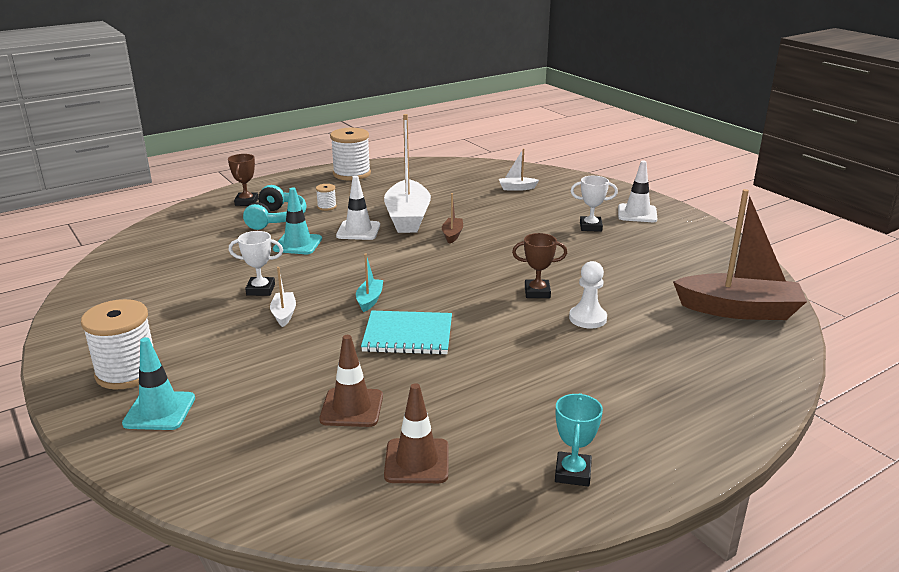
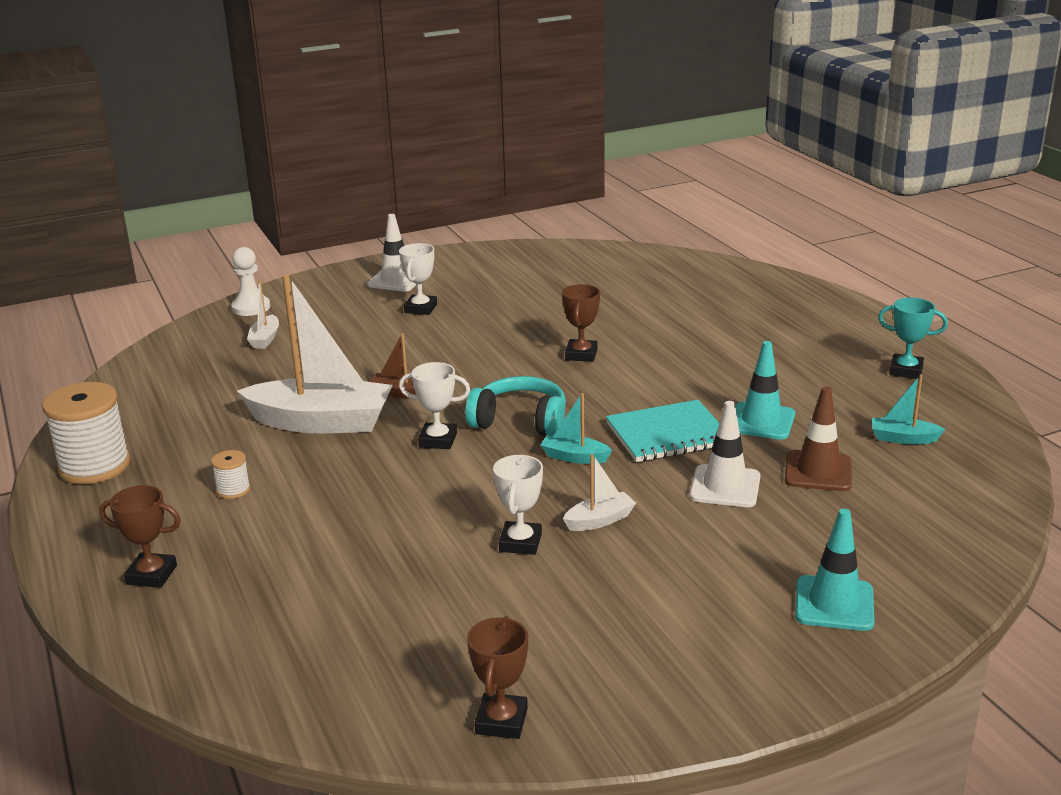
camera: 80 degrees left, 0 degrees up
(89, 298) = (501, 721): none -> brown trophy
(127, 372) = (743, 643): white spool -> none
(276, 219) = (254, 539): turquoise headphones -> turquoise headphones (520, 421)
(284, 314) = (599, 520): white boat -> white boat turned 150 degrees clockwise
(298, 244) = (372, 515): turquoise traffic cone -> turquoise traffic cone (761, 421)
(358, 231) = (348, 462): white traffic cone -> white traffic cone (725, 486)
(388, 253) = (438, 440): none -> white trophy
(408, 335) = (668, 434): turquoise notebook -> turquoise notebook turned 60 degrees clockwise
(417, 461) = (903, 438): brown traffic cone -> turquoise boat
(587, 318) = (646, 335): white pawn -> white pawn (251, 307)
(738, 310) = (642, 269): brown boat -> none

